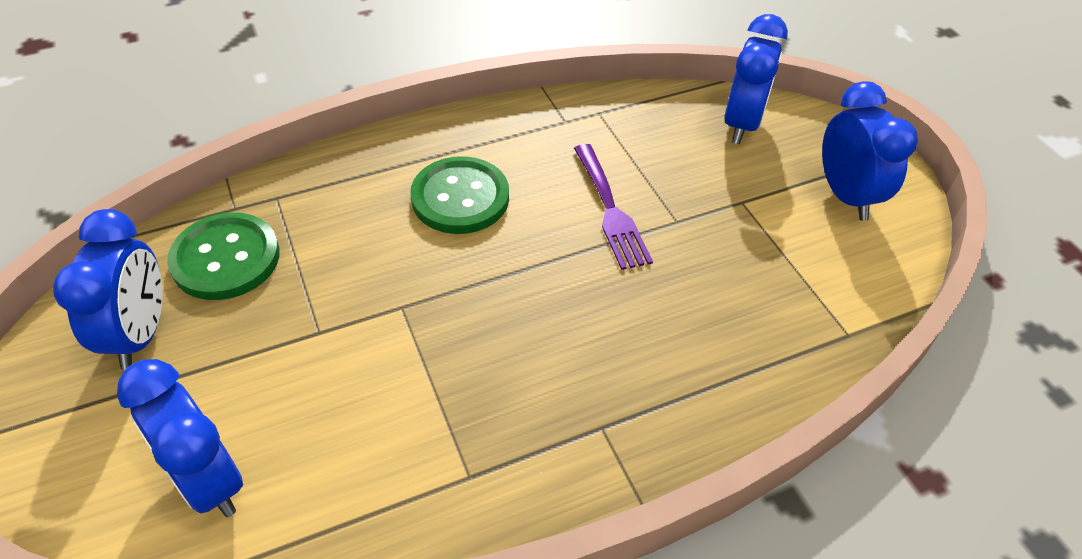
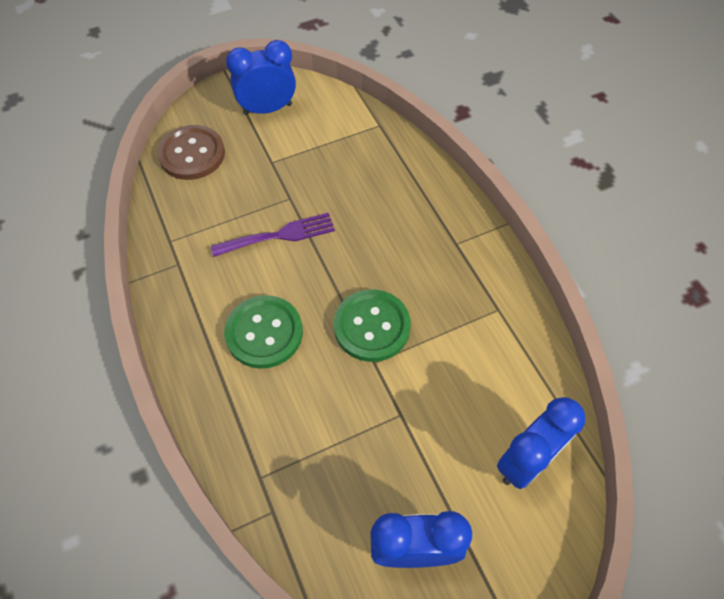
camera: 90 degrees left, 10 degrees up
(226, 258) = (332, 502): green button -> green button (372, 326)
(742, 124) = (192, 154): blue clock -> brown button

